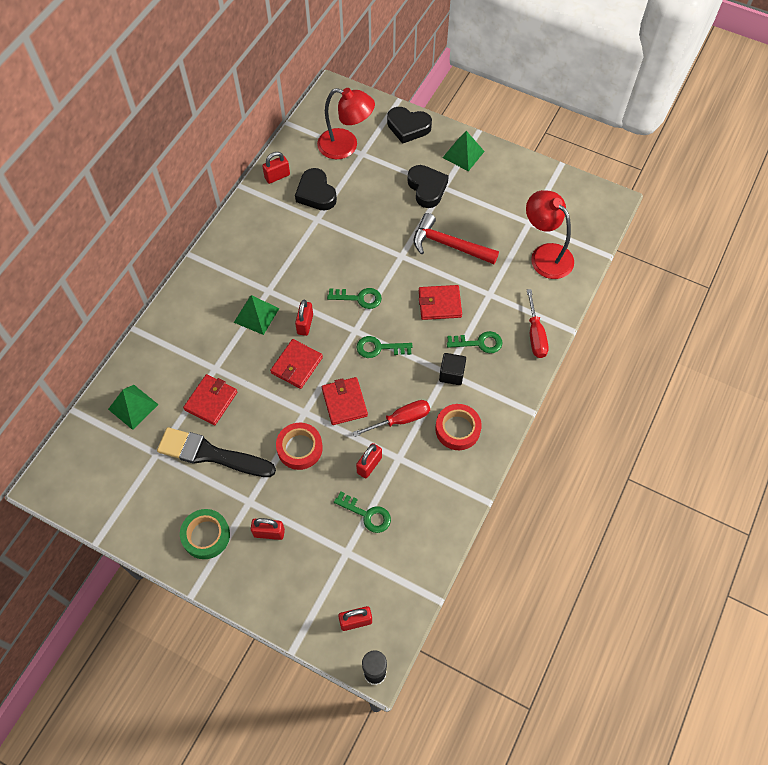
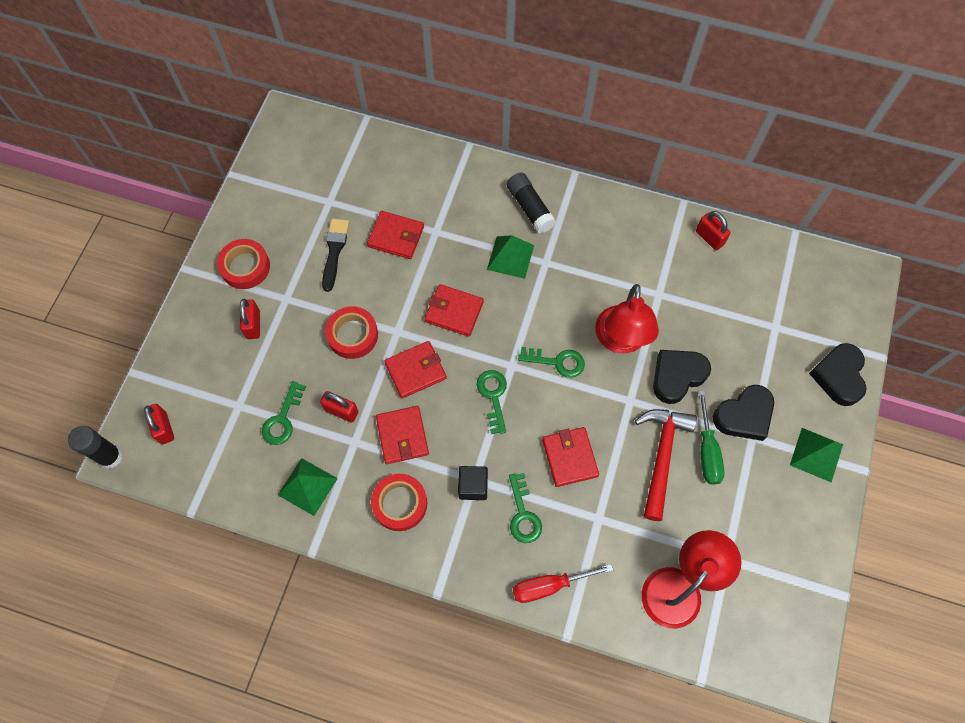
camera: 80 degrees right, 5 degrees up
(133, 407) = (378, 167): green pyramid -> green pyramid (307, 486)
(206, 536) = (245, 267): green tape -> red tape
(211, 454) = (334, 251): black brush -> black brush, size x0.62
(213, 293) = (530, 208): none -> black glue stick
(305, 324) = (509, 310): red padlock -> none
(316, 193) = (697, 285): black heart -> black heart (677, 376)
(346, 146) = (781, 306): red lamp -> red lamp (620, 340)
(359, 298) = (557, 362): green key -> green key turned 75 degrees counterclockwise
(400, 420) = (402, 436): red screwdriver -> red wallet
(449, 216) = (707, 450): none -> green screwdriver

